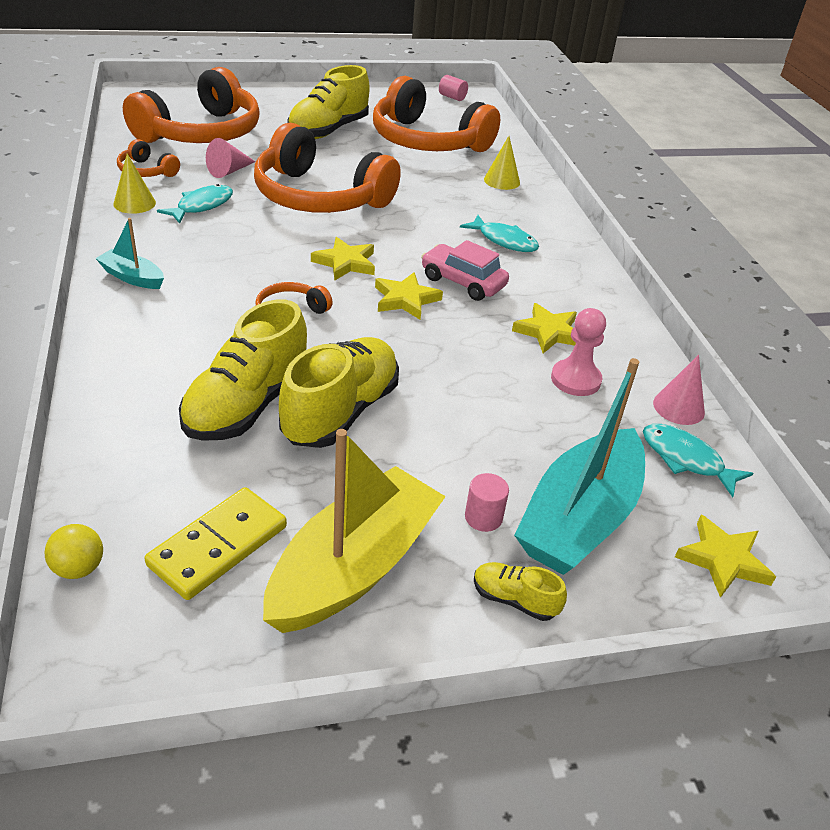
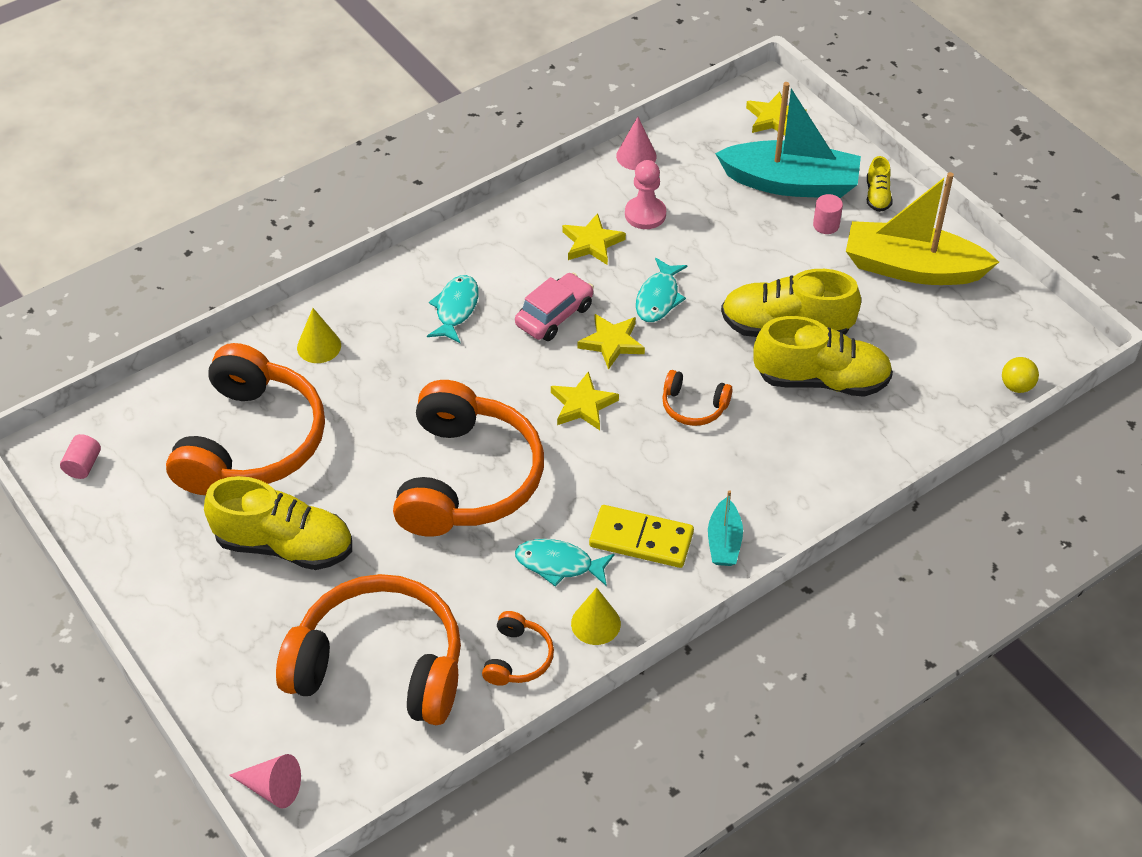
camera: 110 degrees left, 10 degrees up
(218, 546) = (949, 333): yellow domino -> yellow domino (641, 539)
(229, 171) = (463, 584): pink cone -> pink cone (272, 788)
(463, 282) = (554, 315): pink car -> pink car turned 150 degrees counterclockwise
(686, 459) = (693, 145): turquoise fish -> turquoise fish (658, 298)

